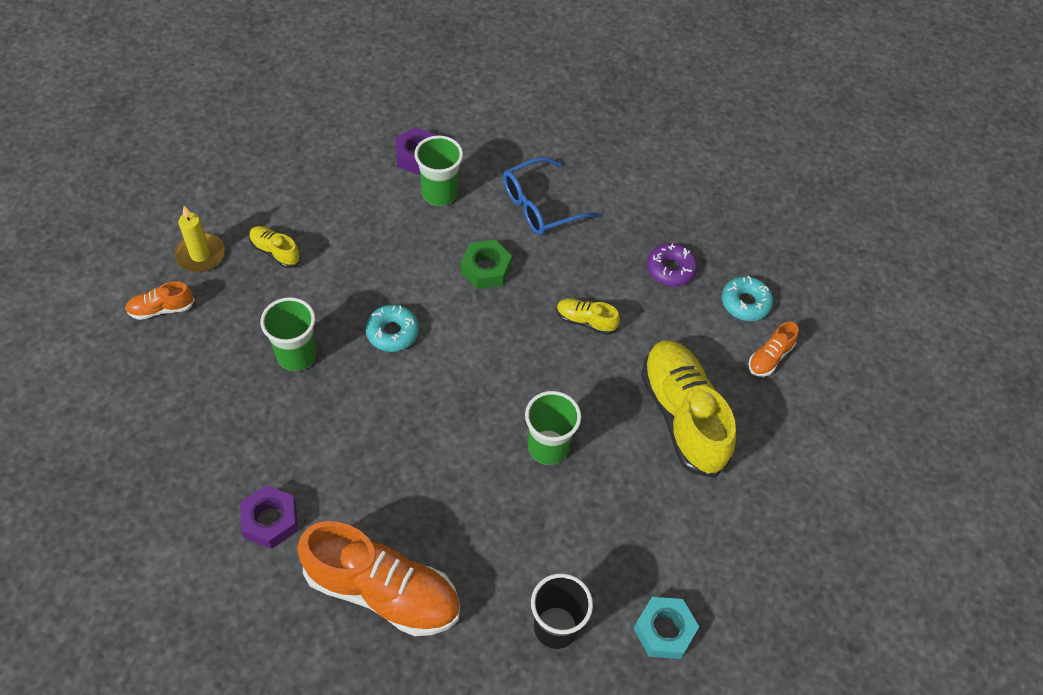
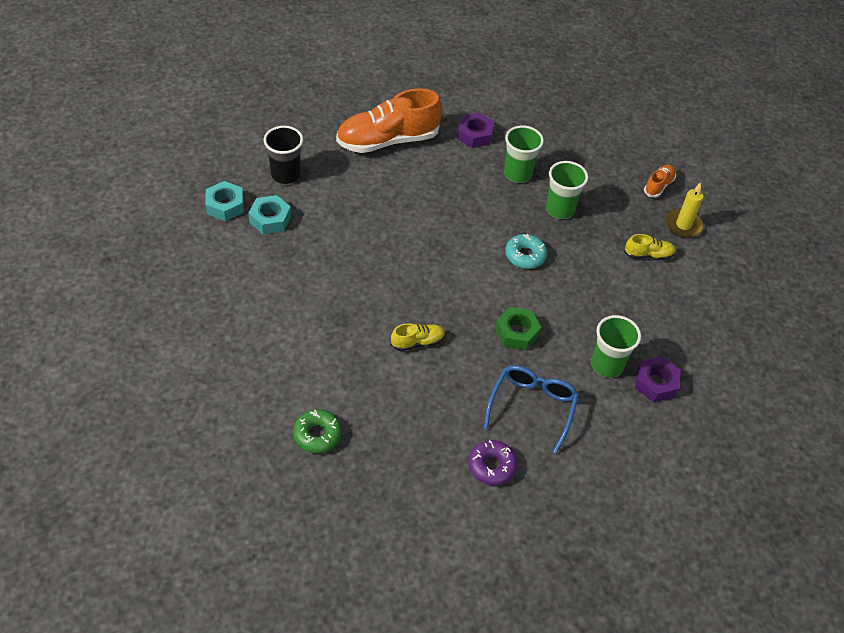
camera: 140 degrees right, 5 degrees down
(548, 447) = (369, 252): green cup -> green cup (517, 174)
(624, 570) = (270, 219): none -> turquoise nut
(670, 269) = (394, 423): purple donut -> purple donut (491, 466)
(682, 416) = (301, 322): yellow shoe -> none
(745, 303) = (317, 435): turquoise donut -> green donut
(770, 357) = (269, 403): orange shoe -> none

